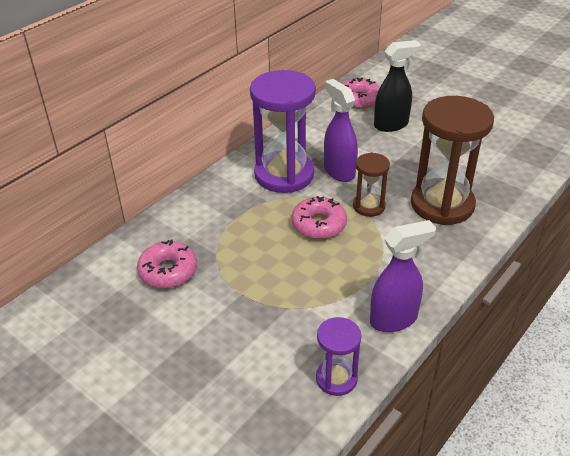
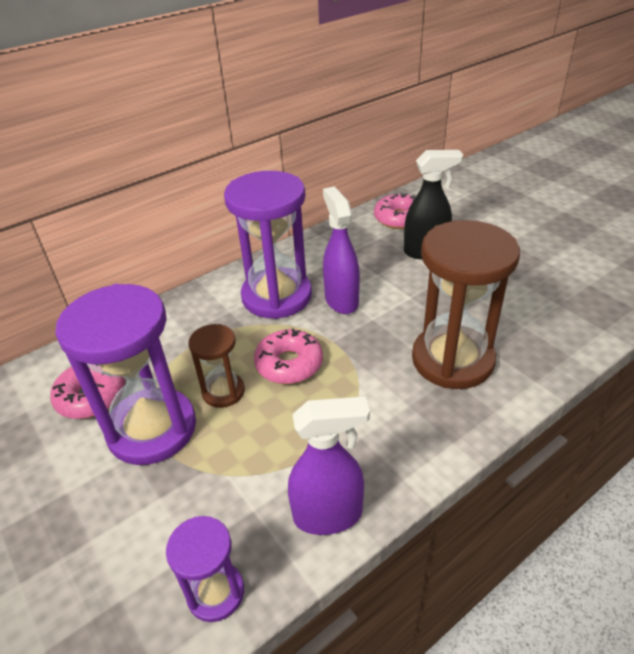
camera: 15 degrees right, 0 degrees up
(232, 286) = (152, 429): none -> purple hourglass
(369, 206) = (359, 349): brown hourglass -> brown hourglass (223, 391)

